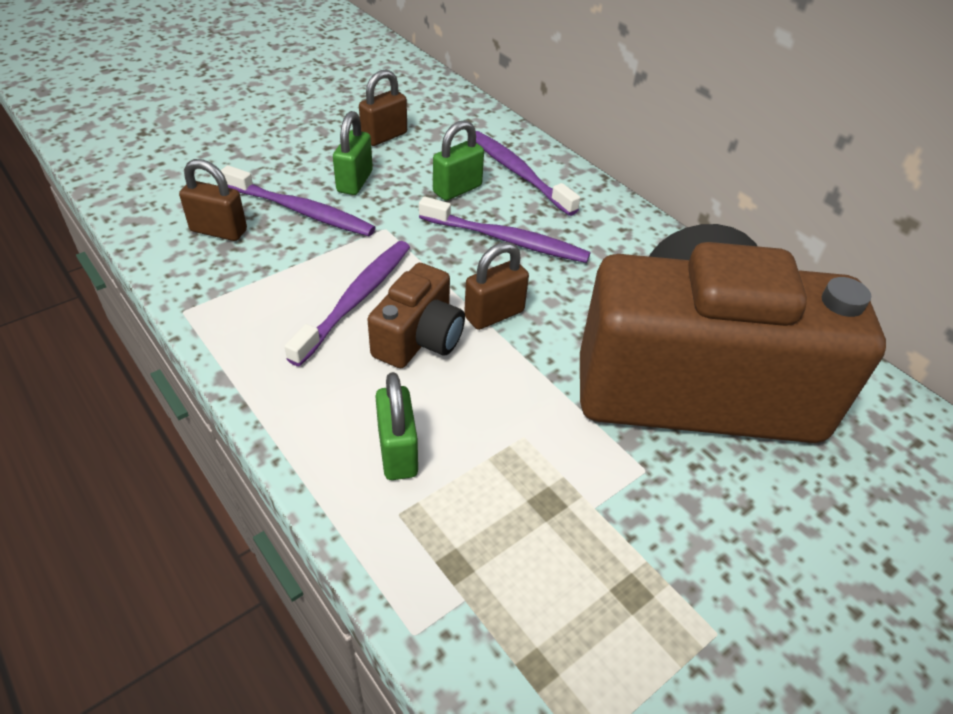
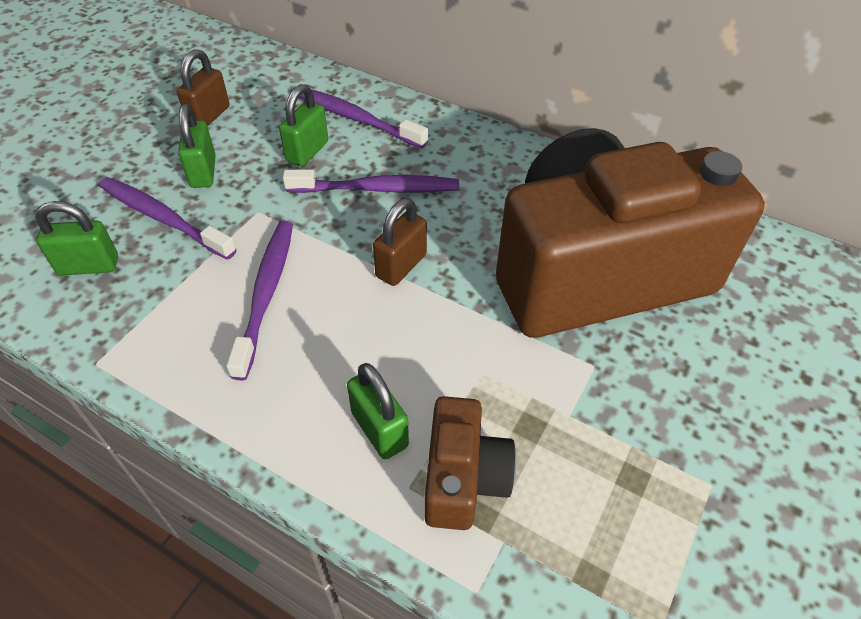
camera: 20 degrees left, 5 degrees up
(219, 231) = (89, 266): brown padlock -> green padlock
(300, 210) = (164, 218): purple toothbrush -> purple toothbrush turned 150 degrees counterclockwise
(419, 338) = (344, 312): brown camera -> brown camera (463, 477)

